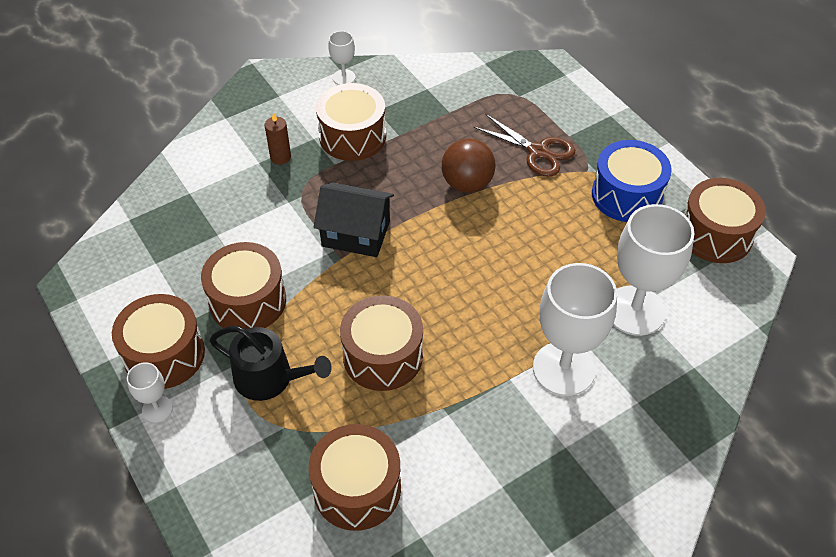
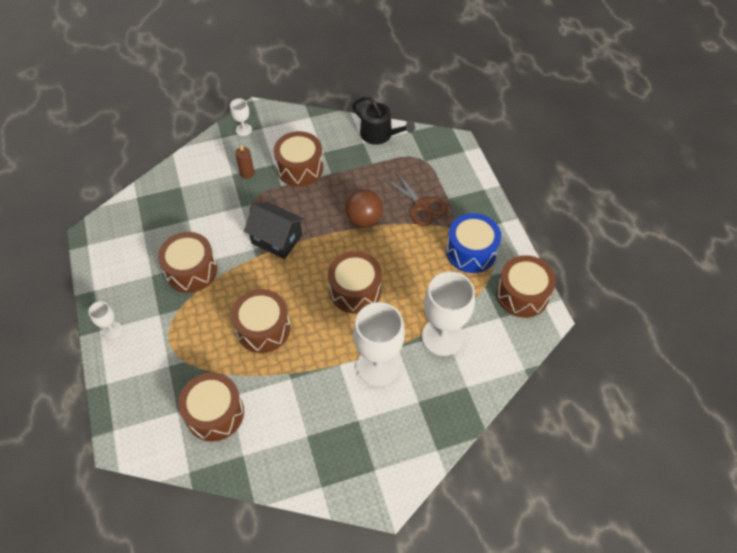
camera: 15 degrees right, 5 degrees up
(164, 354) = (128, 295): brown drum -> brown drum (355, 290)
(270, 378) = (187, 326): black watering can -> black watering can (379, 134)
(344, 77) = (309, 123): white goblet -> white goblet (243, 129)

